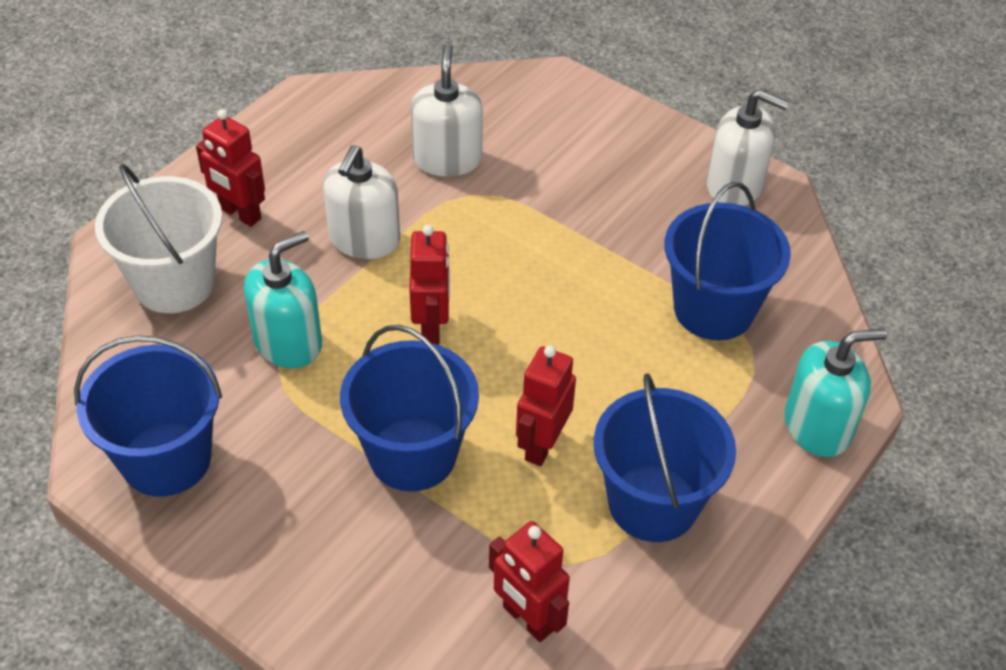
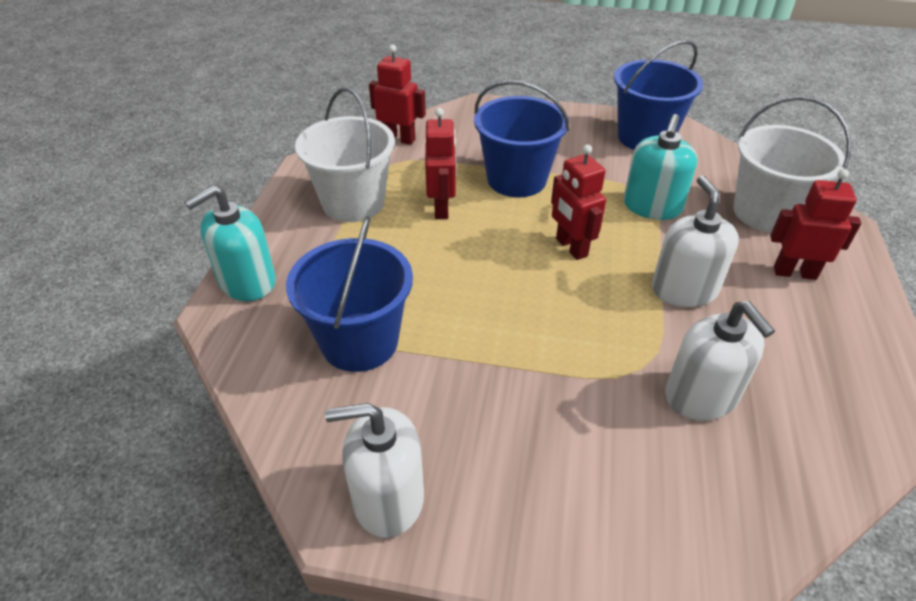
camera: 155 degrees right, 5 degrees down
(653, 503) = (353, 203): blue bucket -> white bucket

